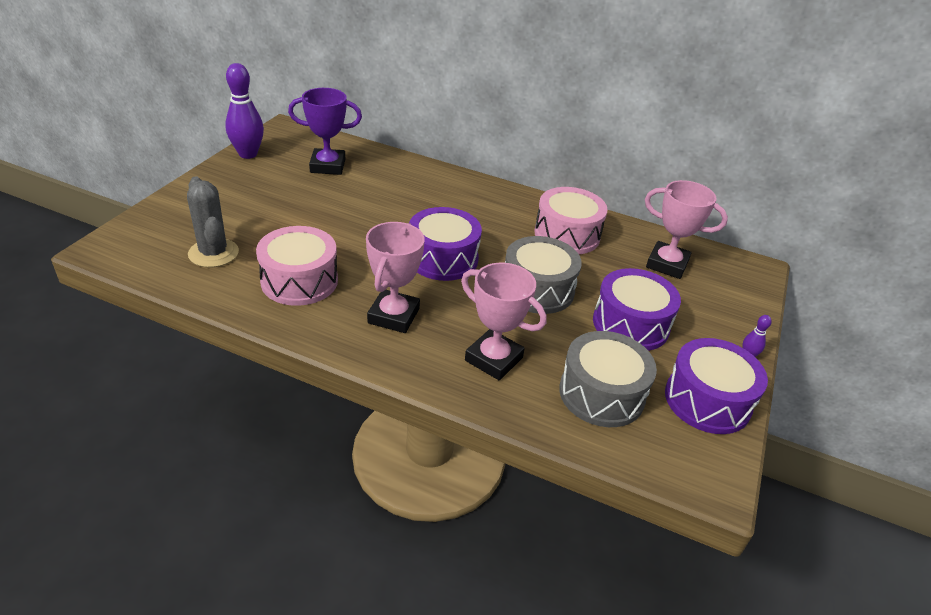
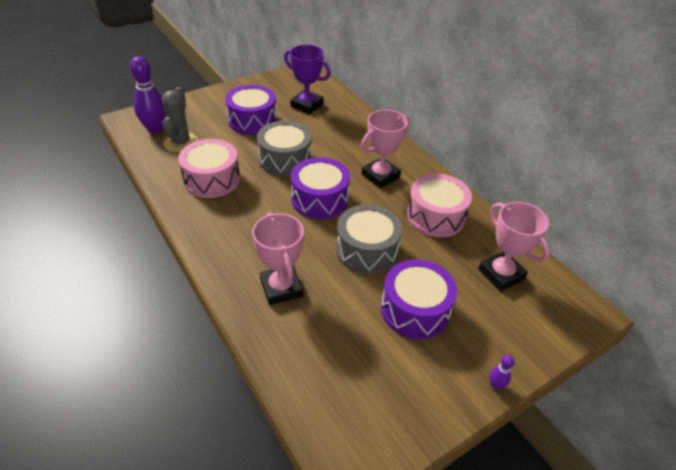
camera: 35 degrees right, 5 degrees up
(248, 154) = (264, 82): purple bowling pin -> purple bowling pin (155, 129)
(393, 316) = (246, 227): pink trophy -> pink trophy (380, 176)
(601, 393) = (334, 352): grey drum -> grey drum (285, 159)
(707, 400) = (416, 402): purple drum -> purple drum (252, 120)

